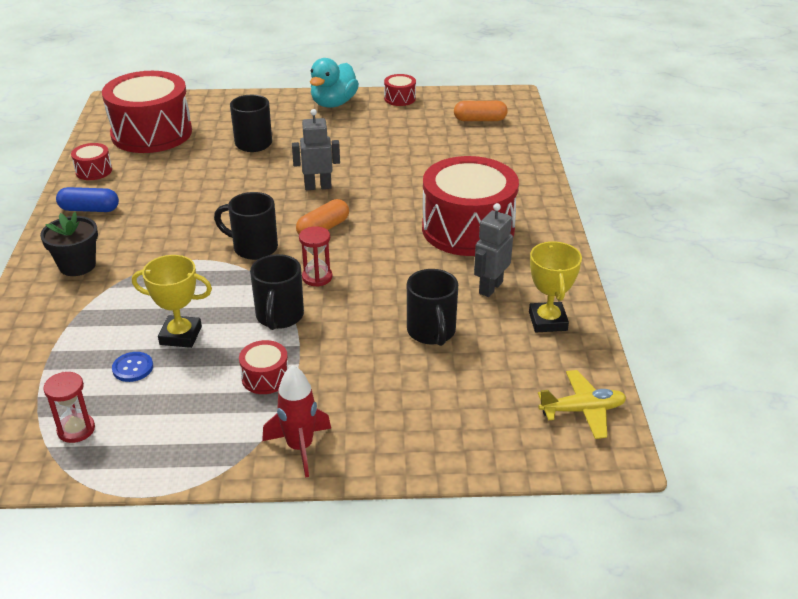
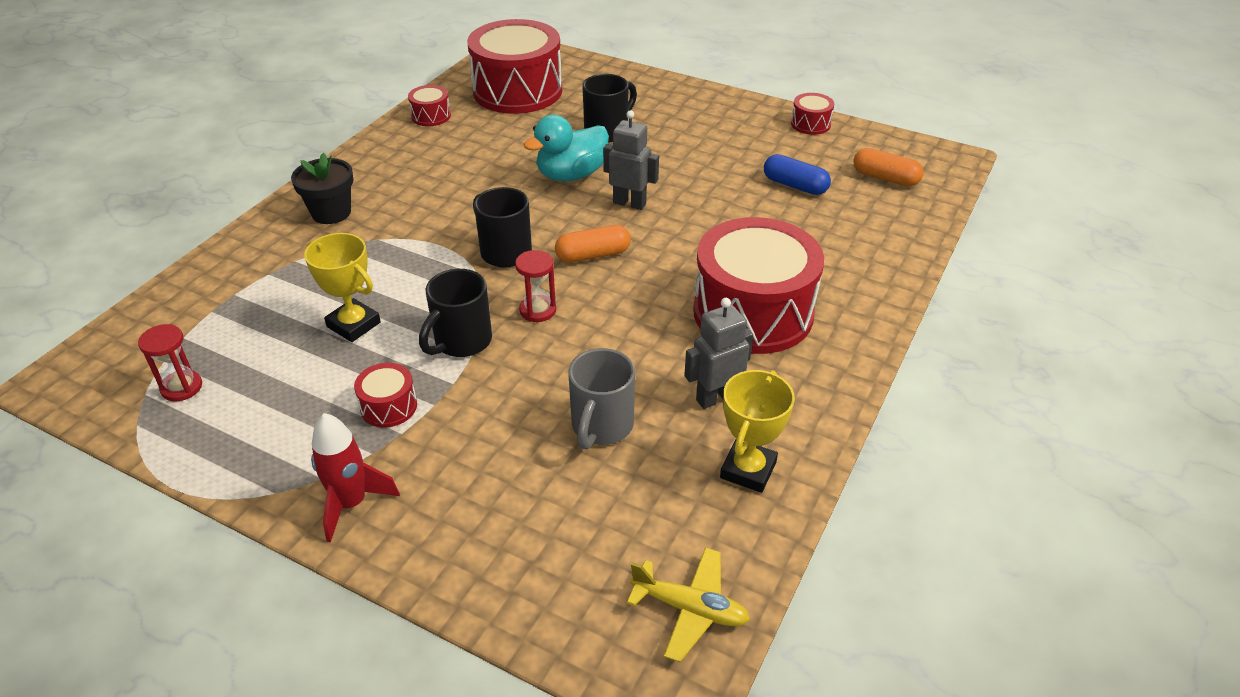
camera: 30 degrees right, 5 degrees up
(89, 209) = (392, 156): blue capsule -> blue capsule (795, 185)
(133, 368) = (283, 342): blue button -> none
(333, 103) = (730, 109): turquoise duck -> turquoise duck (571, 175)
(432, 332) = (601, 427): black mug -> grey mug

